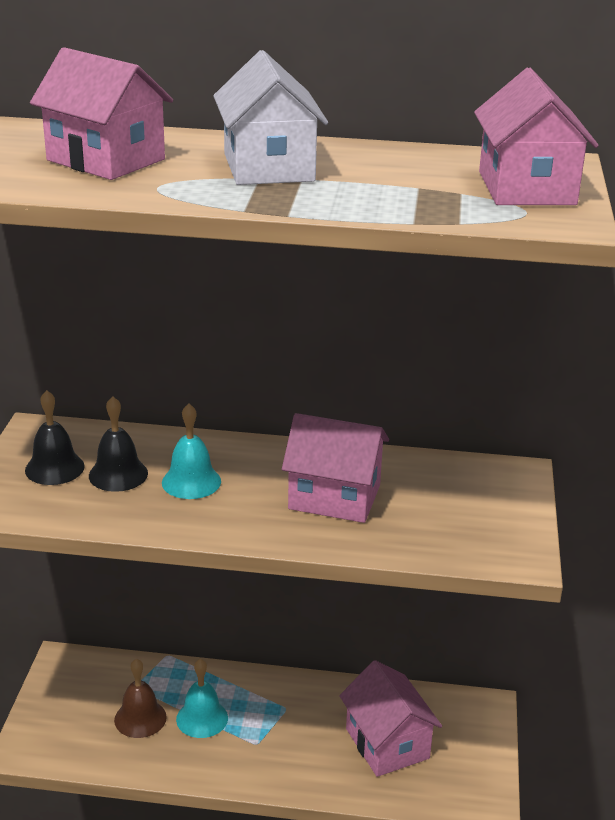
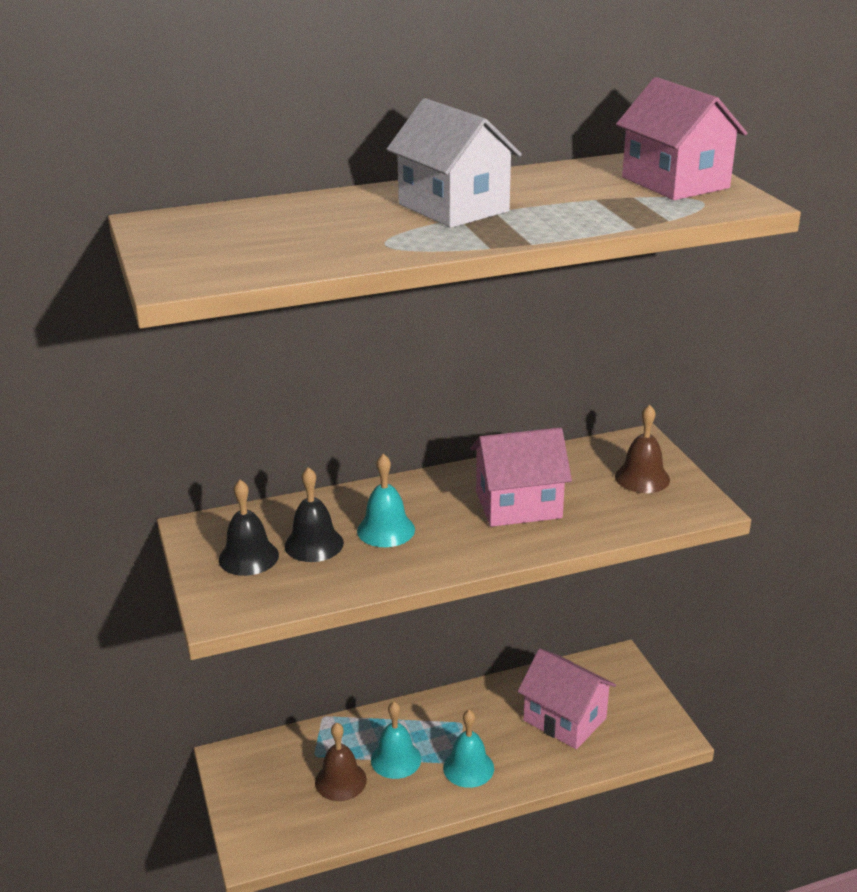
camera: 25 degrees left, 0 degrees up
(105, 160) = (302, 230): pink house -> none
(261, 752) = (468, 768): none -> turquoise bell
(484, 509) = (642, 478): none -> brown bell

